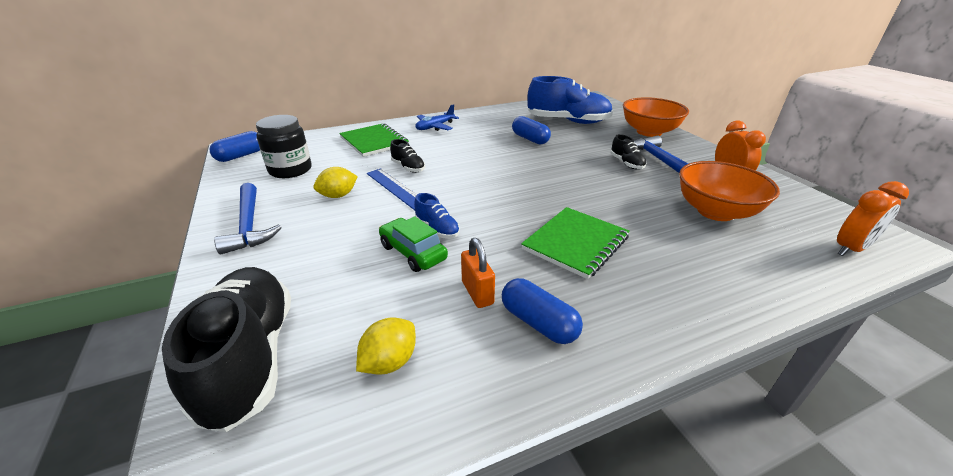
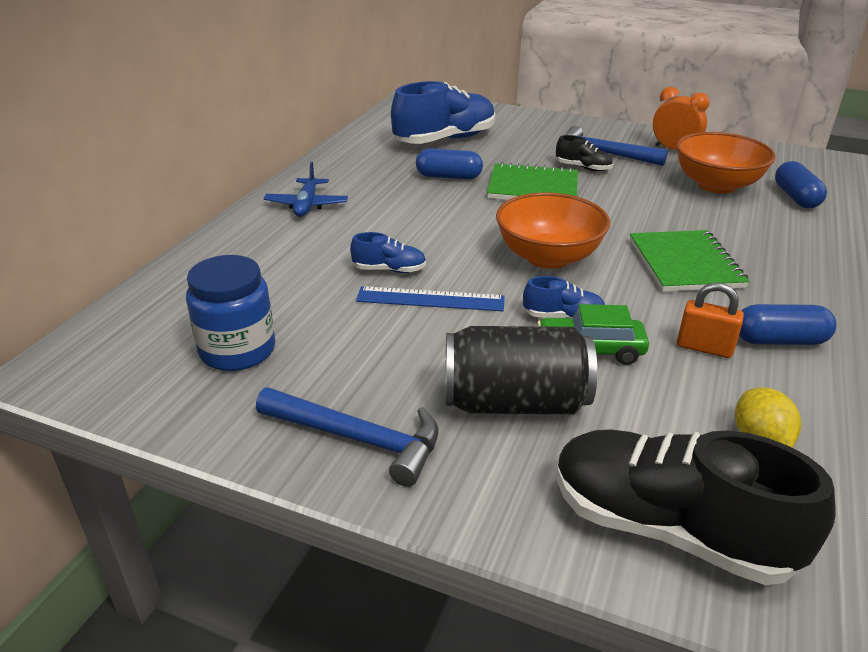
camera: 45 degrees left, 0 degrees up
(241, 156) = (96, 375): blue capsule -> blue capsule (796, 197)
(290, 170) = (237, 350): black jar -> blue jar
(327, 252) = (514, 402): none -> black can
(338, 196) = (384, 343): yellow lemon -> none
(374, 142) = (268, 258): green notebook -> green notebook (533, 187)
(408, 167) = (389, 270): black shoe -> blue shoe
(649, 132) = (540, 125): orange bowl -> orange bowl (548, 257)
(851, 249) = (822, 177): orange clock -> none

